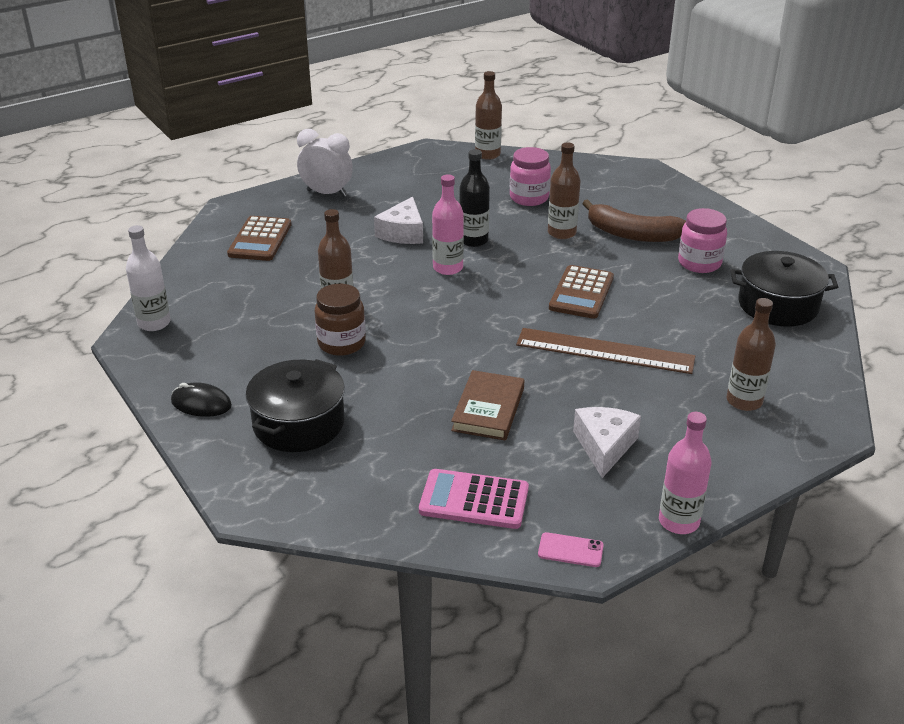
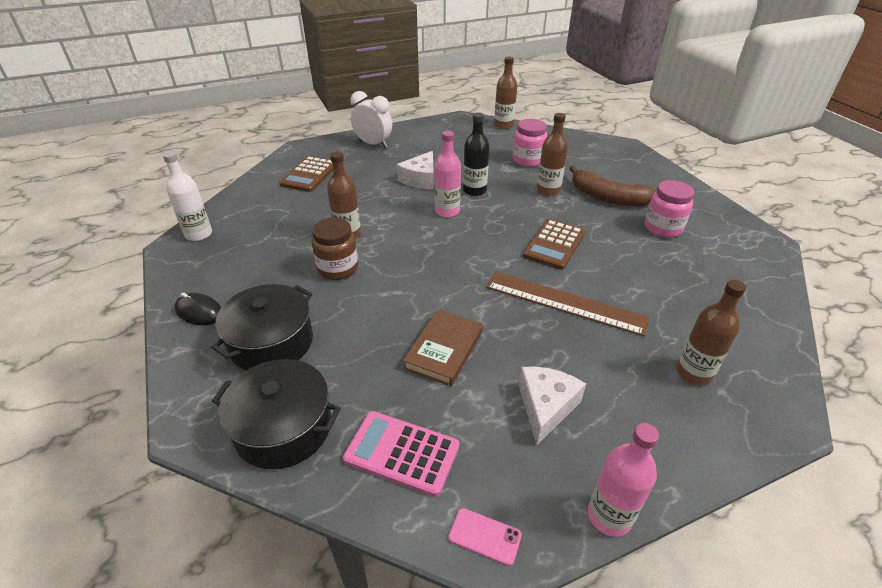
camera: 10 degrees right, 5 degrees up
(778, 305) = (733, 275): black pot -> black pot (283, 427)

